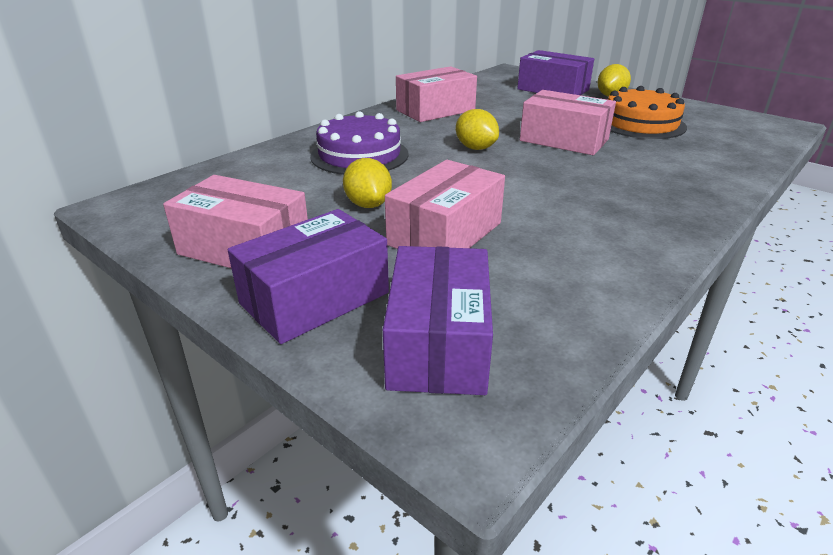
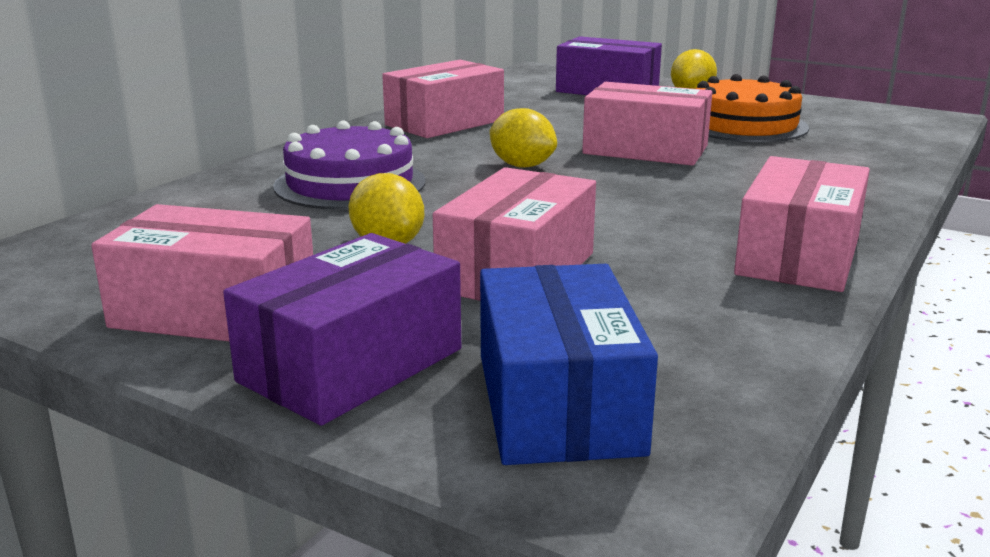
camera: 10 degrees left, 10 degrees down
(438, 343) = (558, 403): purple box -> blue box
(645, 237) = (799, 256): none -> pink box

